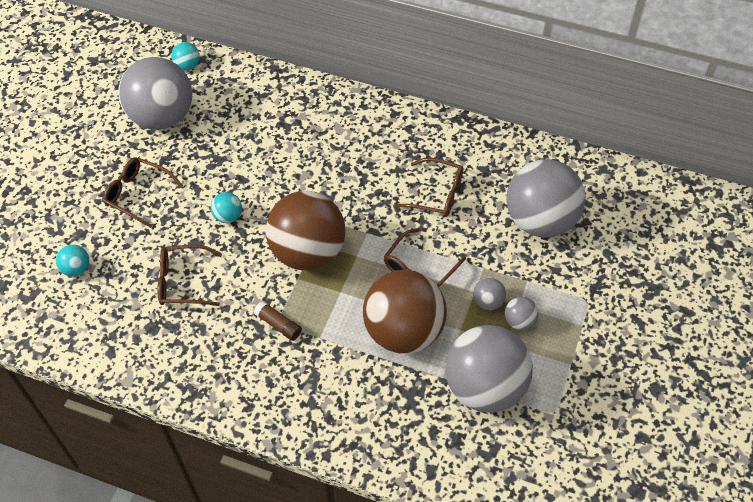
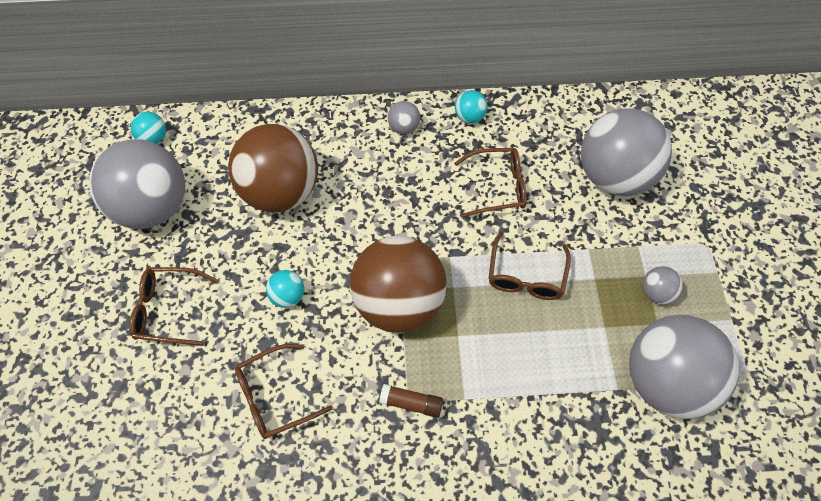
camera: 25 degrees left, 5 degrees up
(76, 269) = (135, 433): turquoise ball -> turquoise ball (469, 117)
(404, 331) = (549, 353): brown ball -> brown ball (281, 192)
(488, 302) = (614, 284): grey ball -> grey ball (404, 128)

